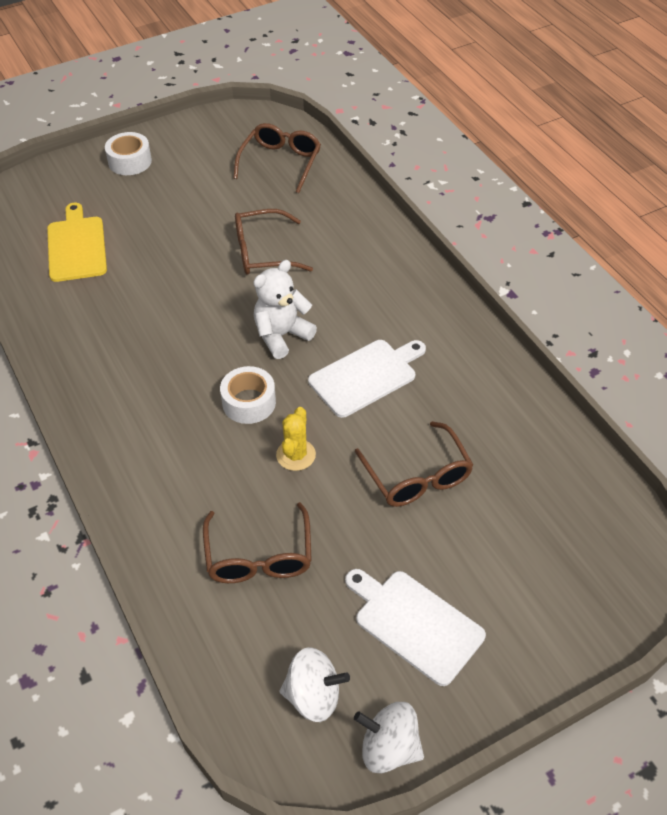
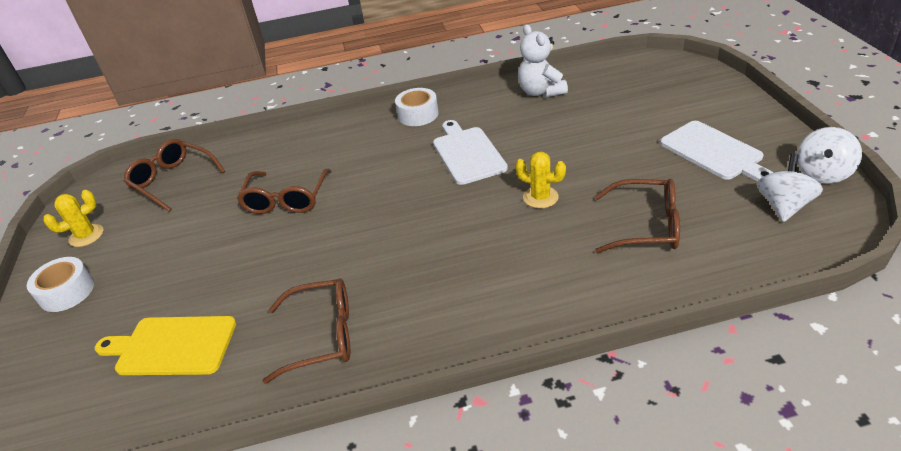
camera: 70 degrees left, 10 degrees down
(196, 141) = (86, 236): none -> yellow cactus
(249, 402) = (471, 221): white tape -> white tape (418, 114)
(281, 335) = (399, 195): white teddy bear -> white teddy bear (540, 92)
(415, 623) = (714, 152): white cutting board -> white cutting board turned 90 degrees counterclockwise
(417, 476) = (578, 138): brown glasses -> brown glasses (322, 336)

